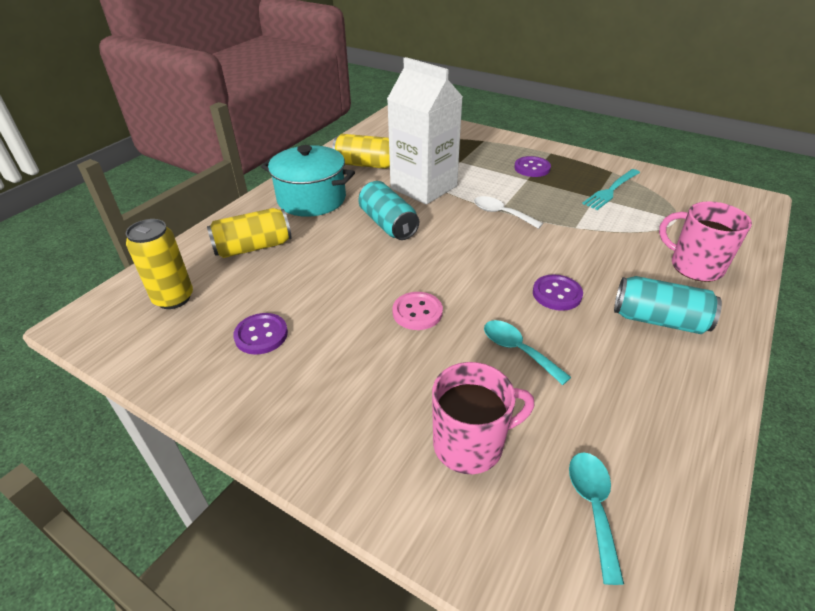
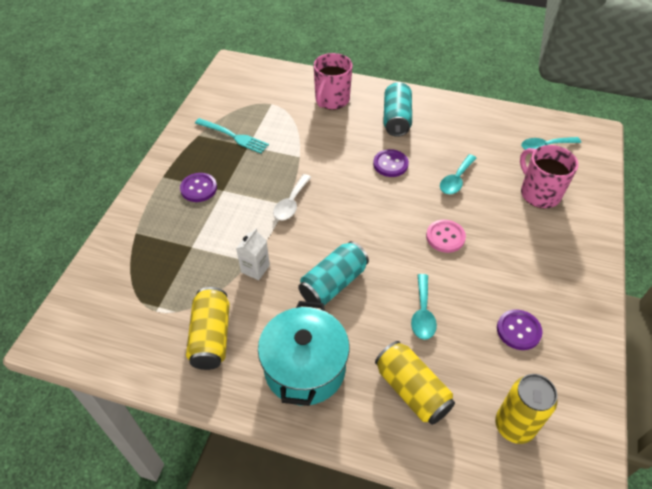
camera: 105 degrees left, 10 degrees up
(324, 270) = (422, 313): none -> turquoise spoon
(423, 187) = (255, 269): white carton -> white carton, size x0.41

